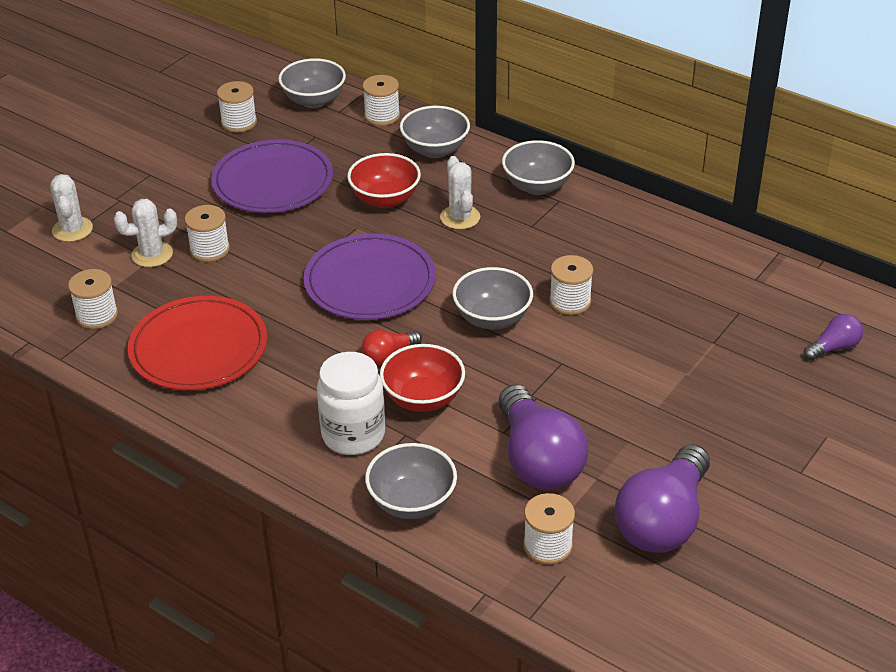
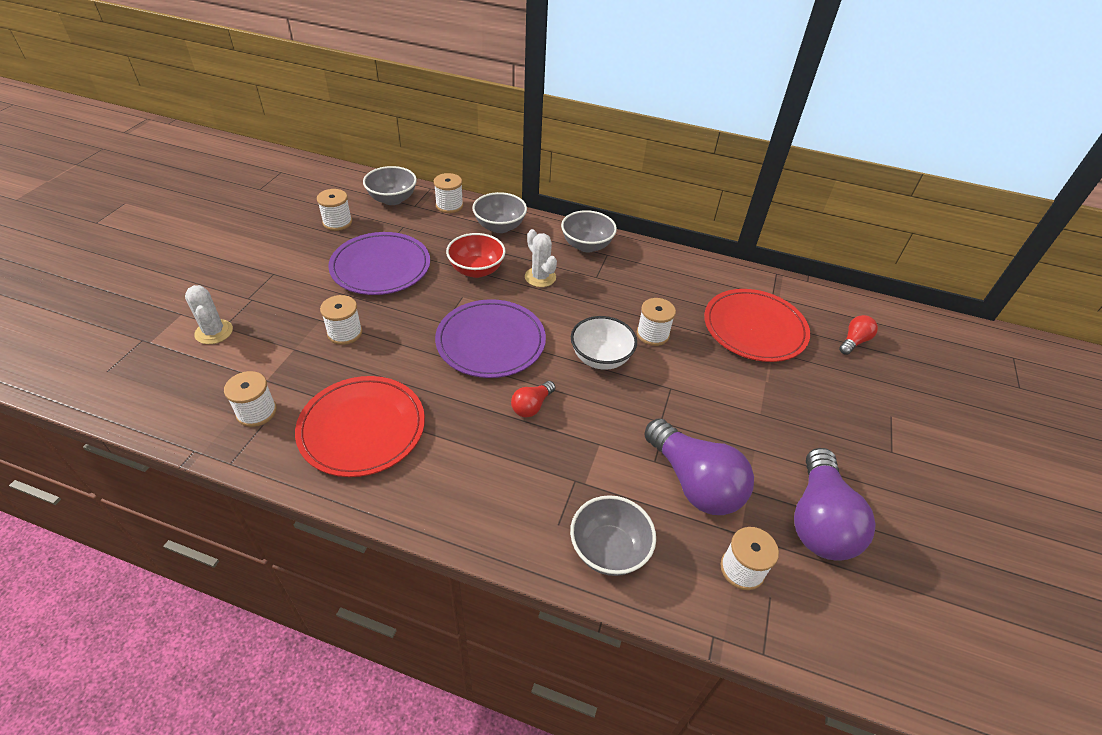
camera: 20 degrees left, 5 degrees up
(152, 254) = (294, 345): white cactus -> none
(353, 435) = (530, 490): white jar -> none
(423, 398) = (576, 441): red bowl -> none
(492, 318) = (600, 358): grey bowl -> white bowl
(707, 313) = (754, 328): none -> red plate
(833, 347) = (854, 341): purple light bulb -> red light bulb

